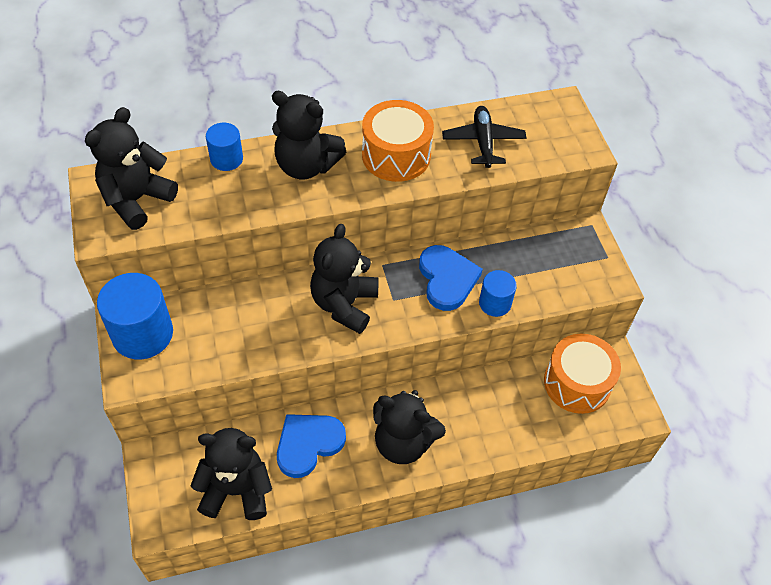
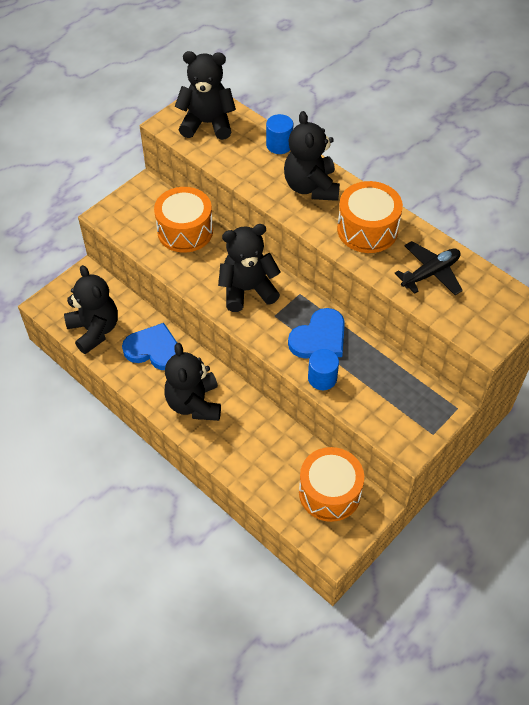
camera: 60 degrees right, 0 degrees up
(142, 334) = (142, 202): blue cylinder -> none
(220, 316) = (185, 231): none -> orange drum

